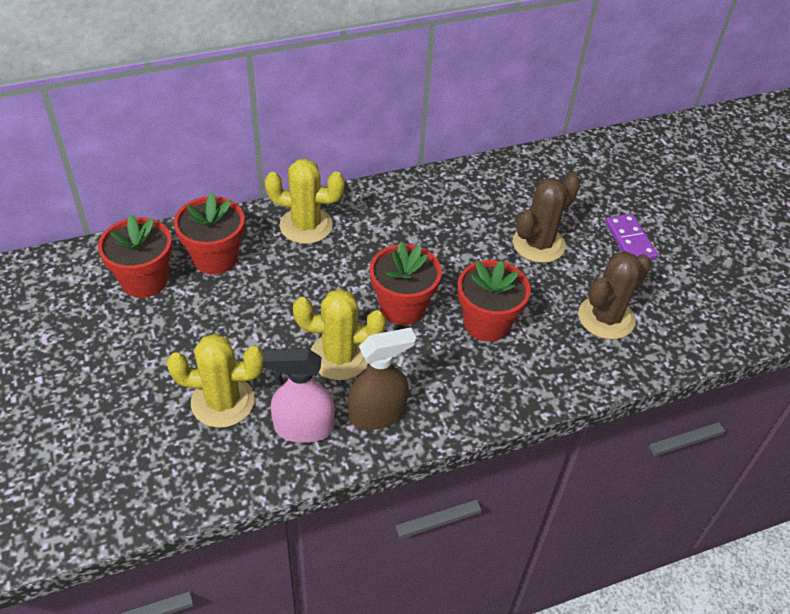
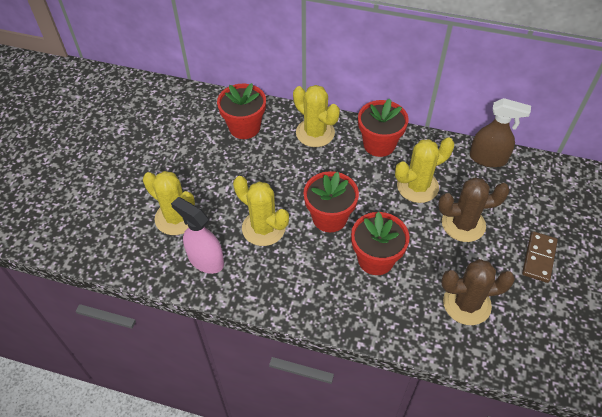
camera: 40 degrees right, 5 degrees up
(144, 280) = (195, 122): red flower pot -> red flower pot (379, 144)
(377, 414) = (255, 277): brown spray bottle -> brown spray bottle (488, 158)
(464, 229) = (417, 186): none -> yellow cactus
(630, 240) = (539, 258): purple domino -> brown domino

